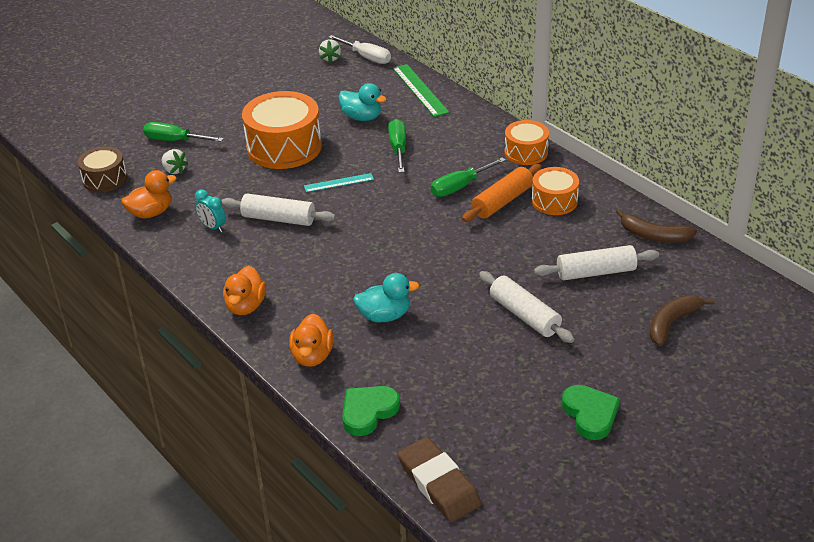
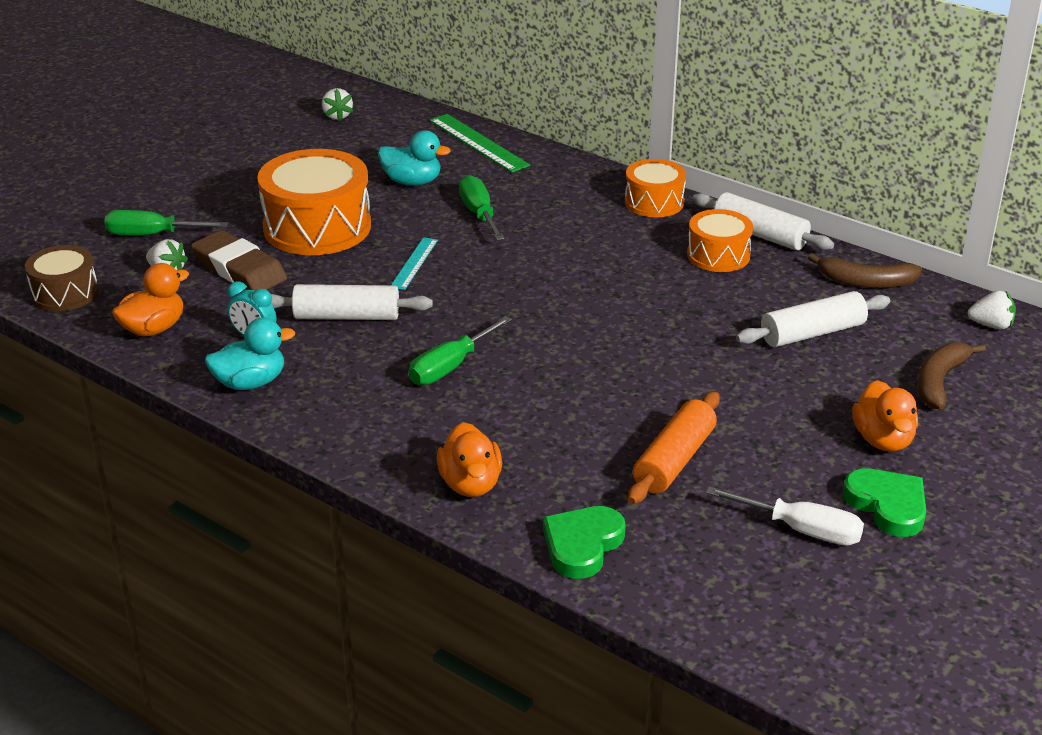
camera: 15 degrees left, 5 degrees down
(246, 306) = (345, 432): orange duck -> orange duck (883, 440)
(338, 182) = (414, 263): turquoise ruler -> turquoise ruler turned 45 degrees counterclockwise
(366, 57) = (387, 110): white screwdriver -> white screwdriver (801, 530)
(384, 316) = (551, 420): turquoise duck -> turquoise duck (250, 383)
(438, 483) = (724, 623): brown eraser -> brown eraser (239, 269)
(460, 187) = (584, 251): green screwdriver -> green screwdriver (450, 367)
(502, 201) = (650, 263): orange rolling pin -> orange rolling pin (674, 460)
(524, 315) = (743, 396): white rolling pin -> white rolling pin (760, 234)
(732, 282) = (991, 325): none -> white strawberry

